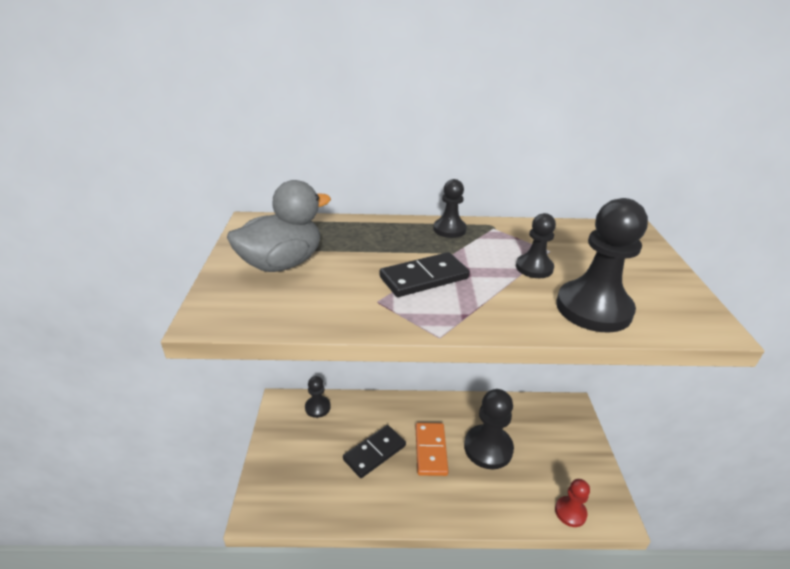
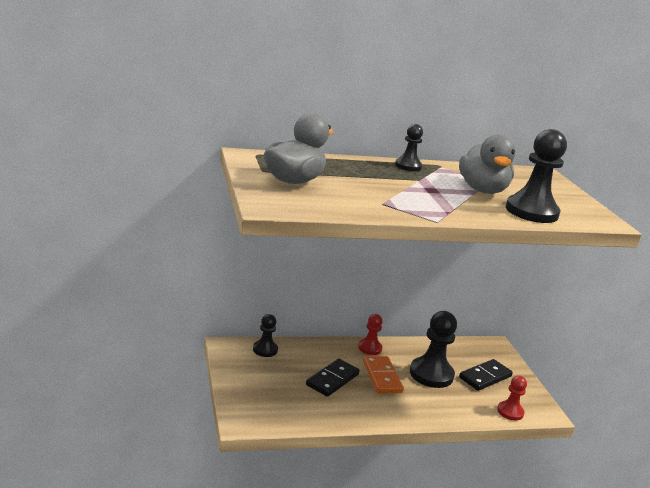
camera: 15 degrees left, 10 degrees down
(424, 278) = (407, 192): black domino -> black domino (485, 377)
(429, 407) = (370, 348): none -> red pawn
(534, 268) = (482, 190): black pawn -> grey duck

